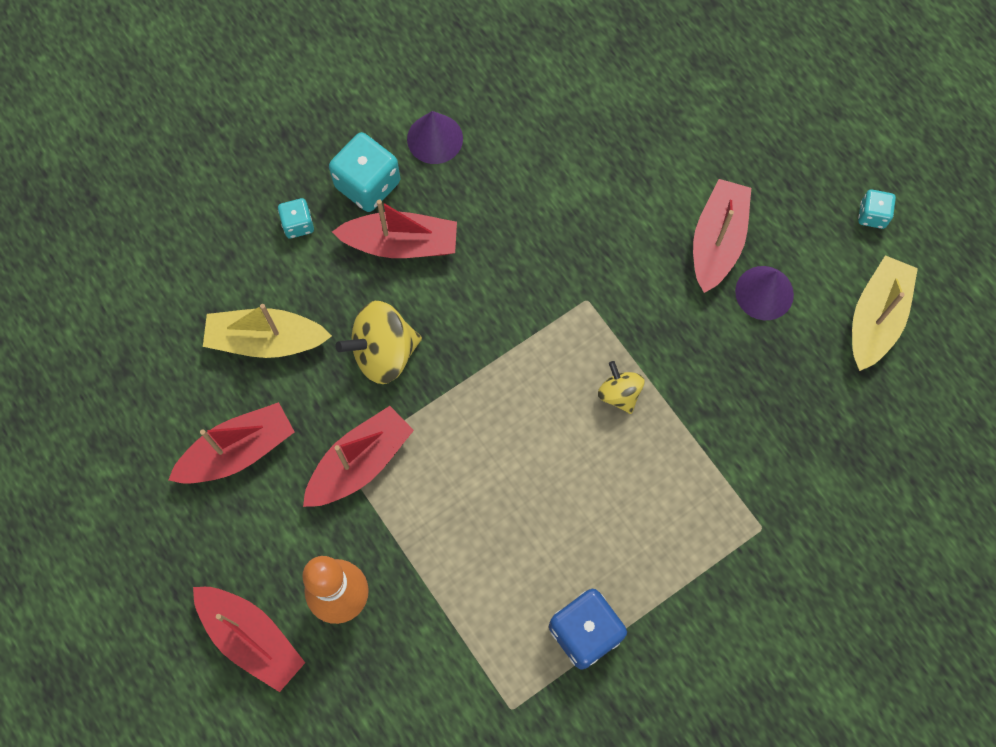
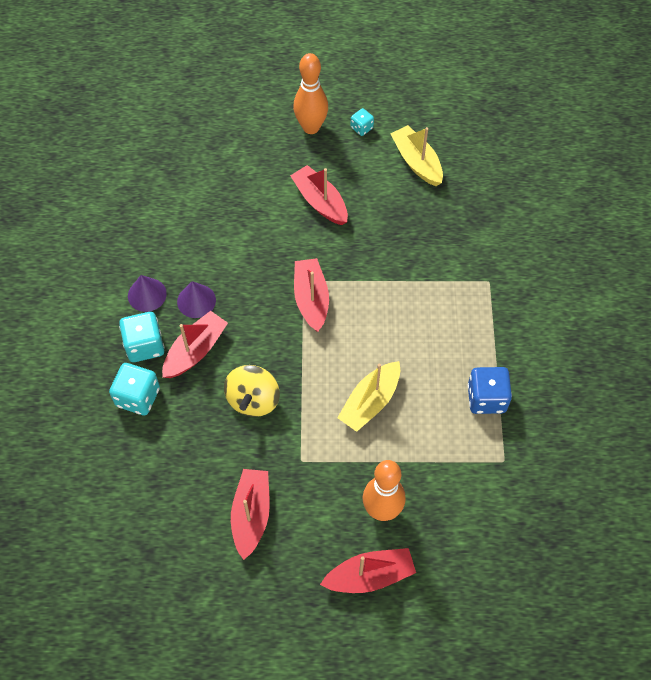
camera: 55 degrees left, 10 degrees down
(266, 340) = (195, 458): yellow boat -> yellow boat (370, 402)
(298, 224) = (138, 397): turquoise dice -> turquoise dice, size x1.81
(360, 463) = (309, 452): red boat -> red boat (311, 299)
(619, 393) = (368, 299): yellow spinning top -> none
(764, 293) = (365, 199): purple cone -> purple cone (196, 301)
(821, 154) = (311, 127): none -> orange bowling pin

